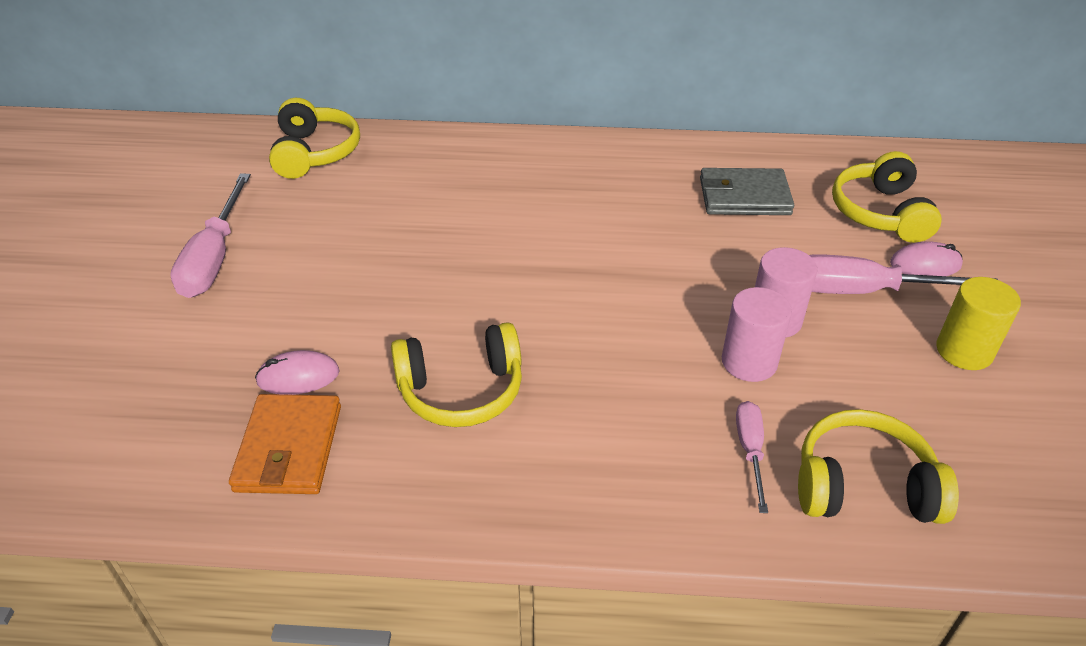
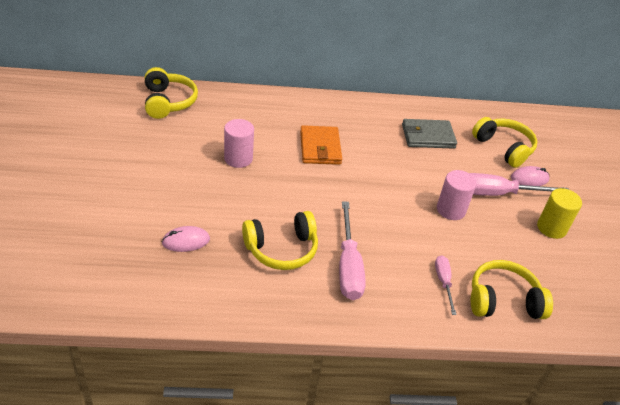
camera: 10 degrees left, 0 degrees up
(214, 258) = (119, 168): pink screwdriver -> pink screwdriver (348, 266)
(289, 448) = (189, 282): orange wallet -> orange wallet (320, 148)
(749, 362) = (438, 233): pink cylinder -> pink cylinder (238, 158)
(880, 213) = (504, 148): yellow headphones -> yellow headphones turned 150 degrees clockwise

